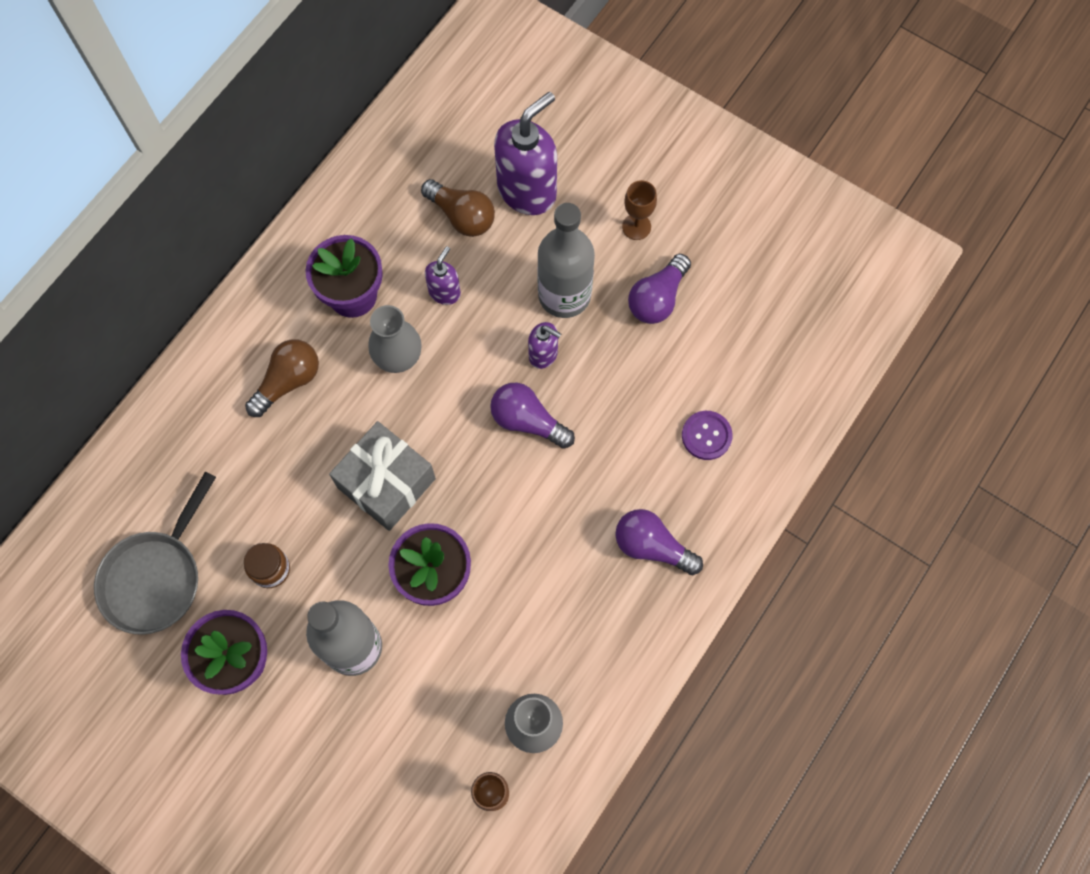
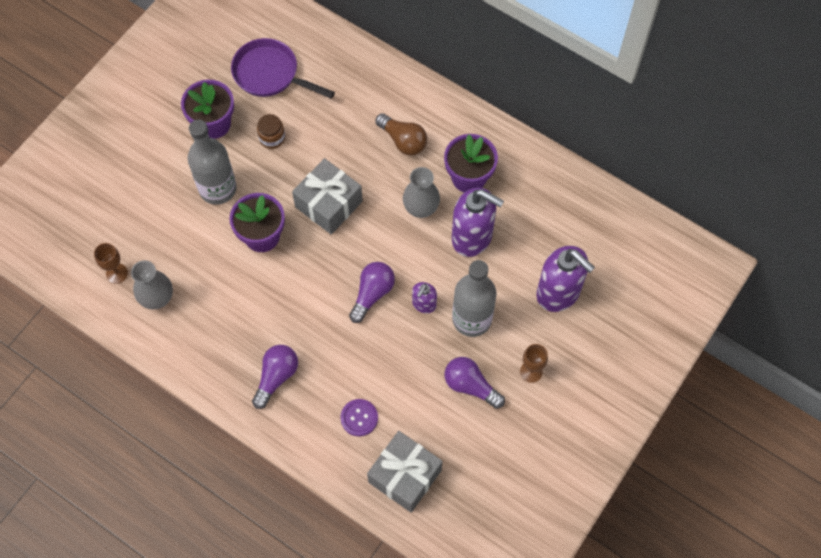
camera: 90 degrees right, 5 degrees down
(156, 577) = (270, 74): grey pan -> purple pan
(444, 292) = (472, 237): purple soap dispenser -> purple soap dispenser, size x1.98
(462, 216) = (535, 247): brown light bulb -> none
(781, 378) = (405, 476): none -> grey gift

